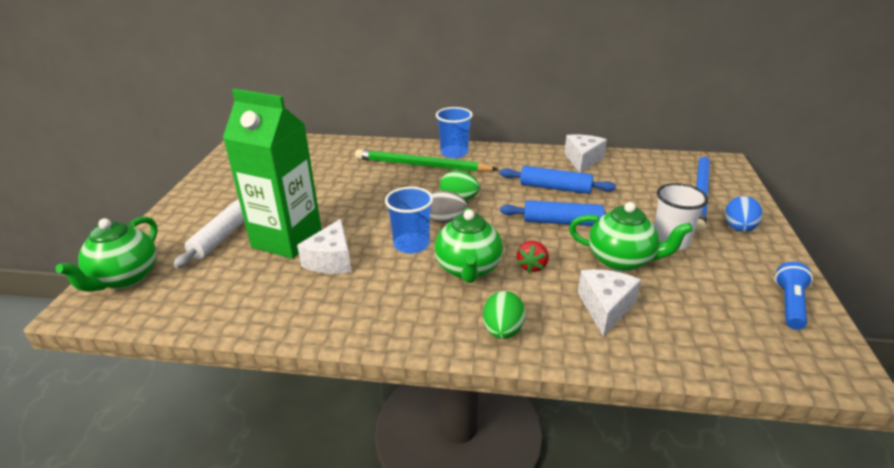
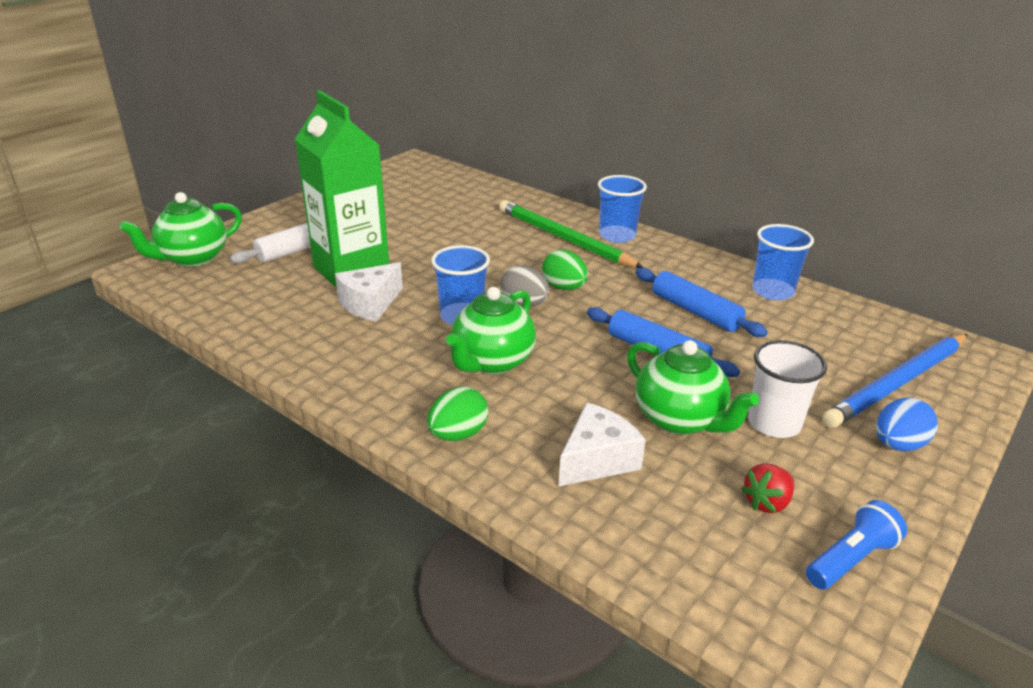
camera: 30 degrees right, 0 degrees up
(532, 266) = (565, 385): red strawberry -> red strawberry (767, 502)
(582, 160) = (773, 291): white cheese -> blue cup

